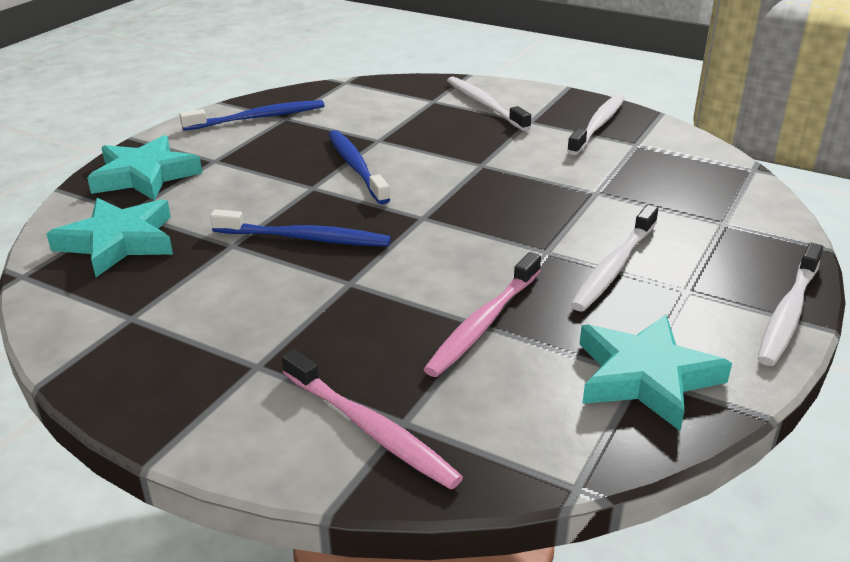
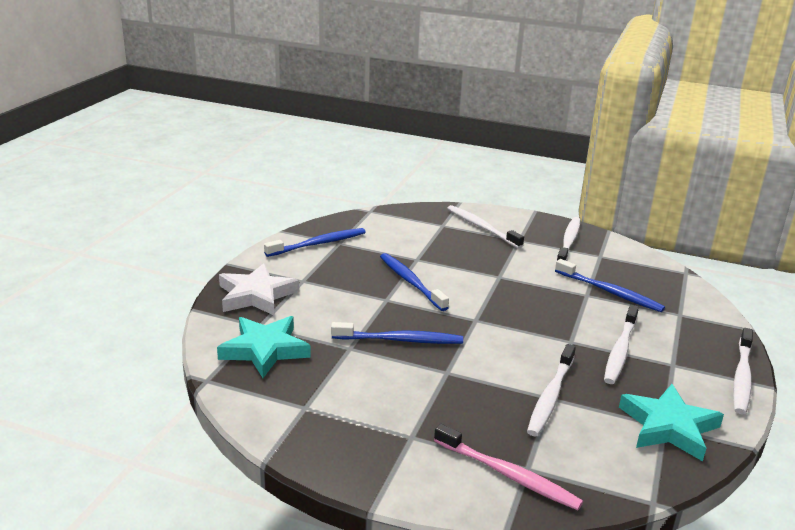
camera: 10 degrees left, 5 degrees down
(145, 175) = (256, 295): turquoise star -> white star
(483, 323) = (550, 396): pink toothbrush -> white toothbrush
(631, 190) = (610, 292): none -> blue toothbrush

